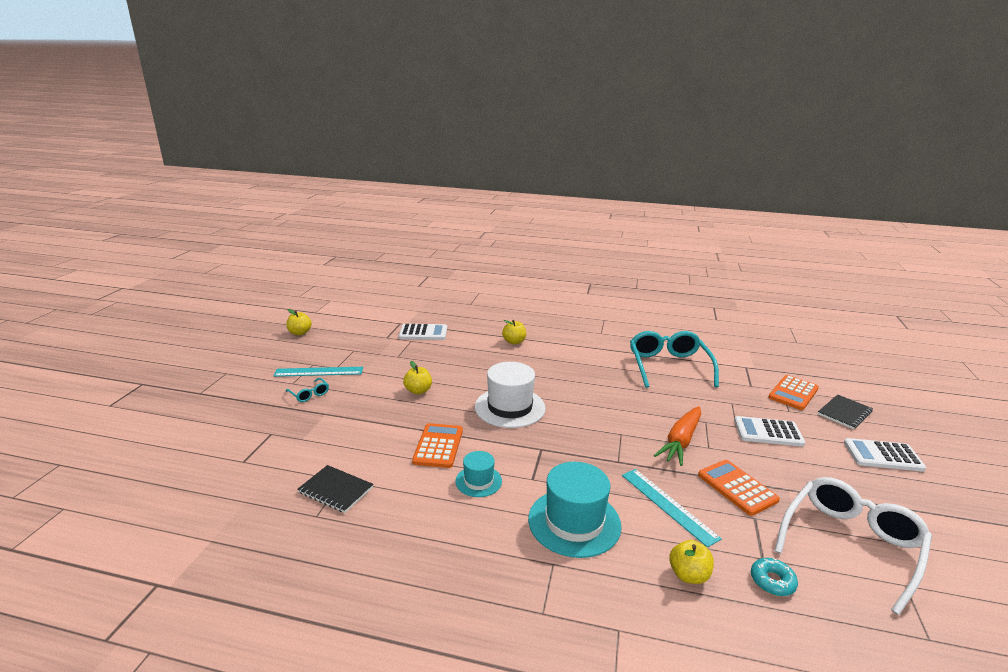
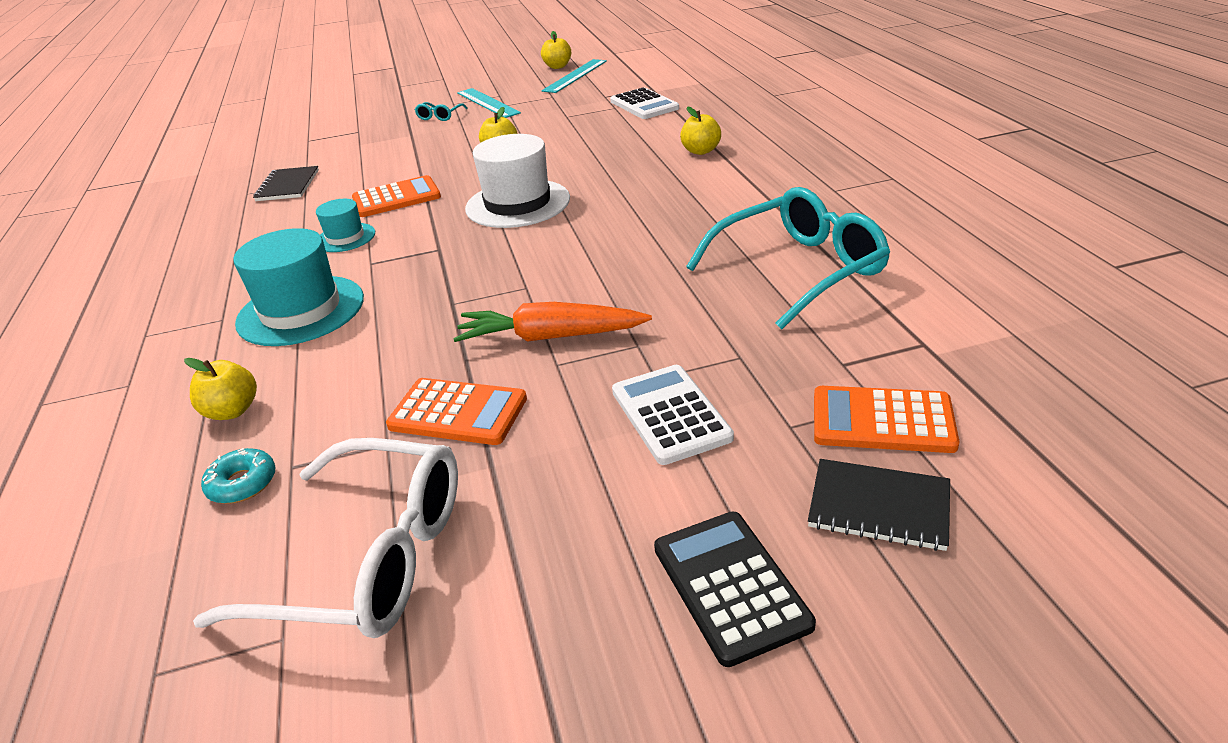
camera: 65 degrees right, 10 degrees up
(668, 505) = (373, 364): turquoise ruler -> turquoise ruler (575, 76)
(737, 487) = (458, 413): orange calculator -> orange calculator turned 75 degrees clockwise
(883, 456) = (730, 586): white calculator -> black calculator

